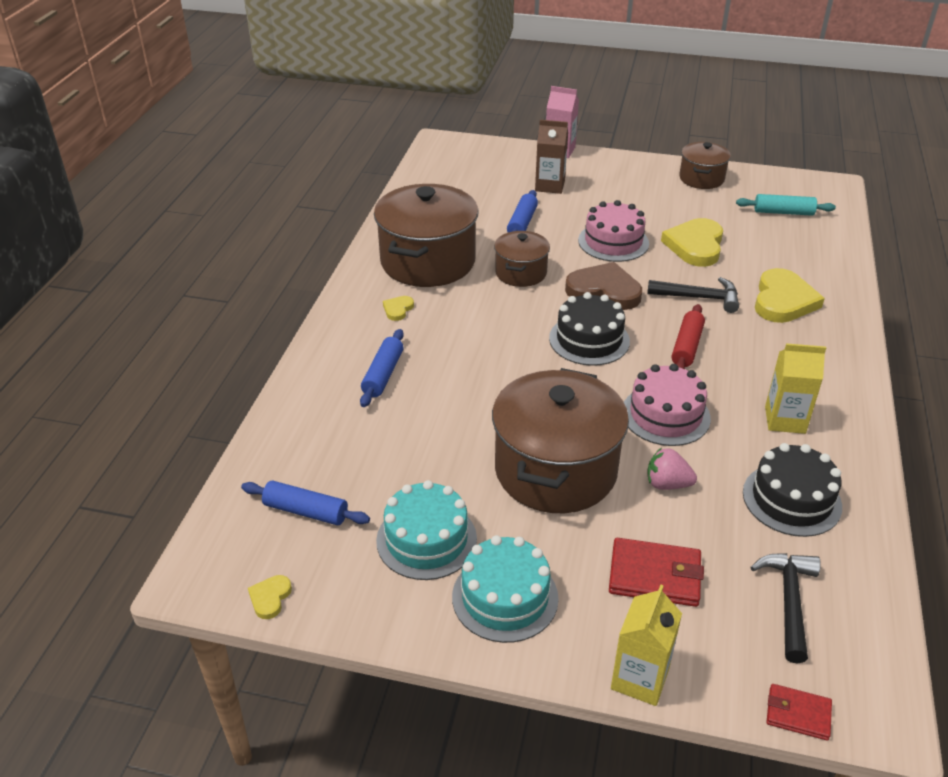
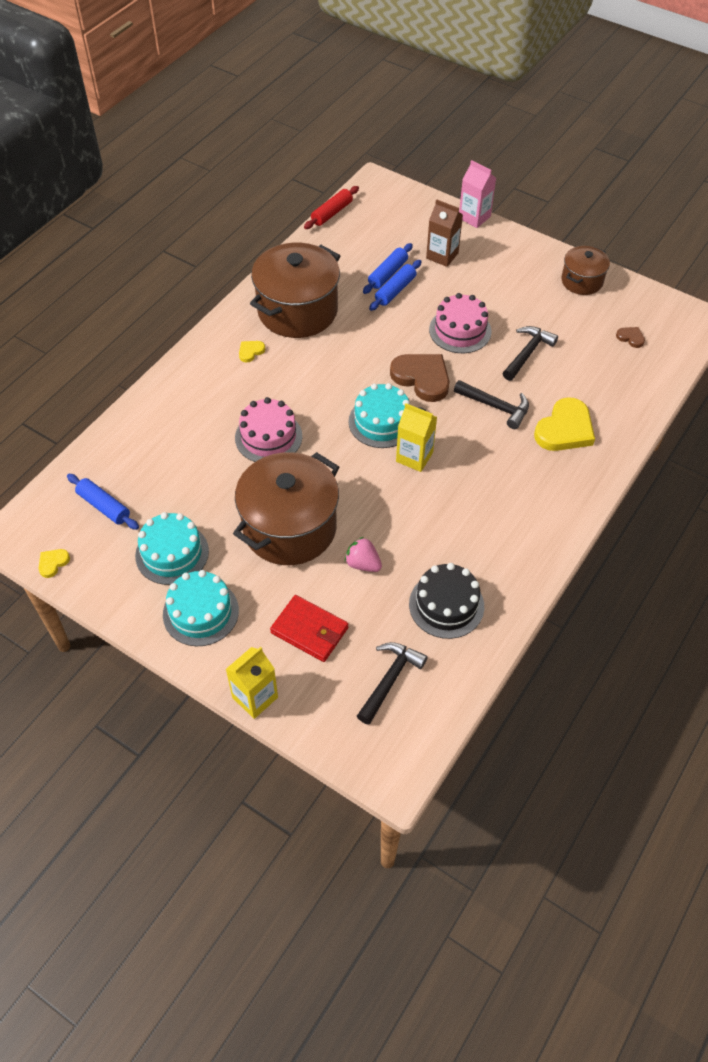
camera: 20 degrees right, 15 degrees up
(383, 375) = (210, 409): blue rolling pin -> blue rolling pin (387, 274)
(521, 273) = (365, 342): brown pot -> none
(589, 339) = (381, 422): black cake -> turquoise cake
(665, 415) = (398, 506): pink cake -> pink cake (268, 437)
(686, 346) = (454, 450): red rolling pin -> red rolling pin (332, 213)
(695, 246) = (527, 353): yellow heart -> black hammer
(783, 212) = (630, 338): turquoise rolling pin -> brown heart
(785, 420) = (488, 538): yellow carton -> yellow carton (414, 457)
(798, 714) = (342, 756): red wallet -> none

